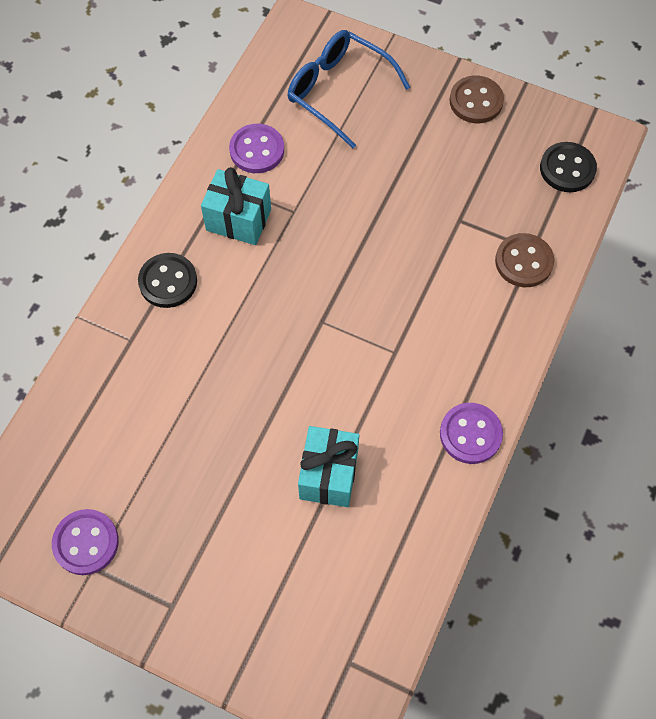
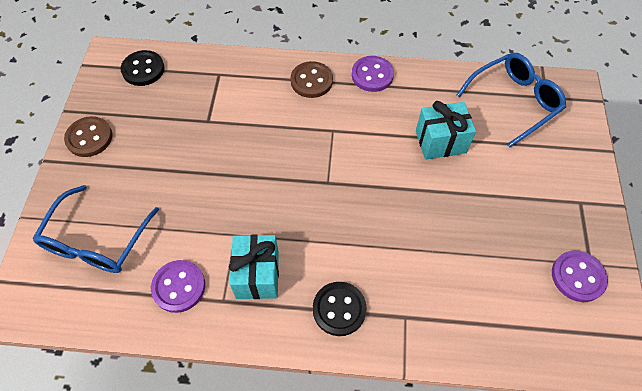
camera: 110 degrees left, 5 degrees down
(357, 607) = (513, 102): none -> blue glasses
(523, 262) = (231, 77): brown button -> brown button (311, 81)

